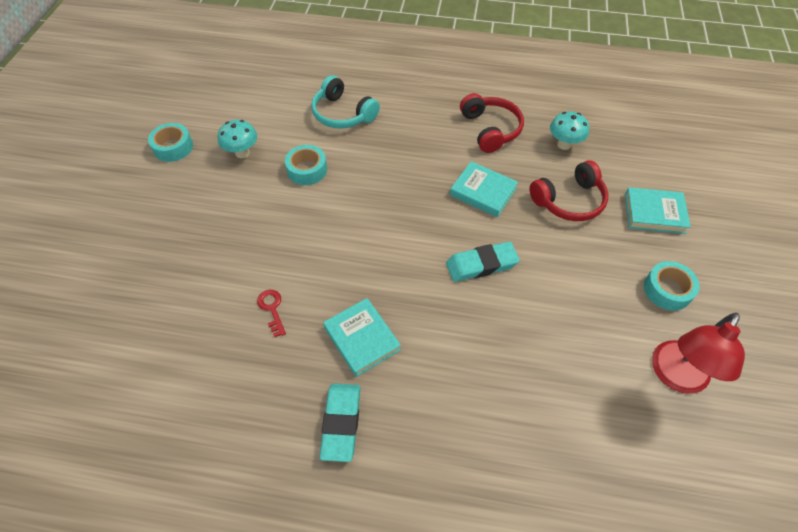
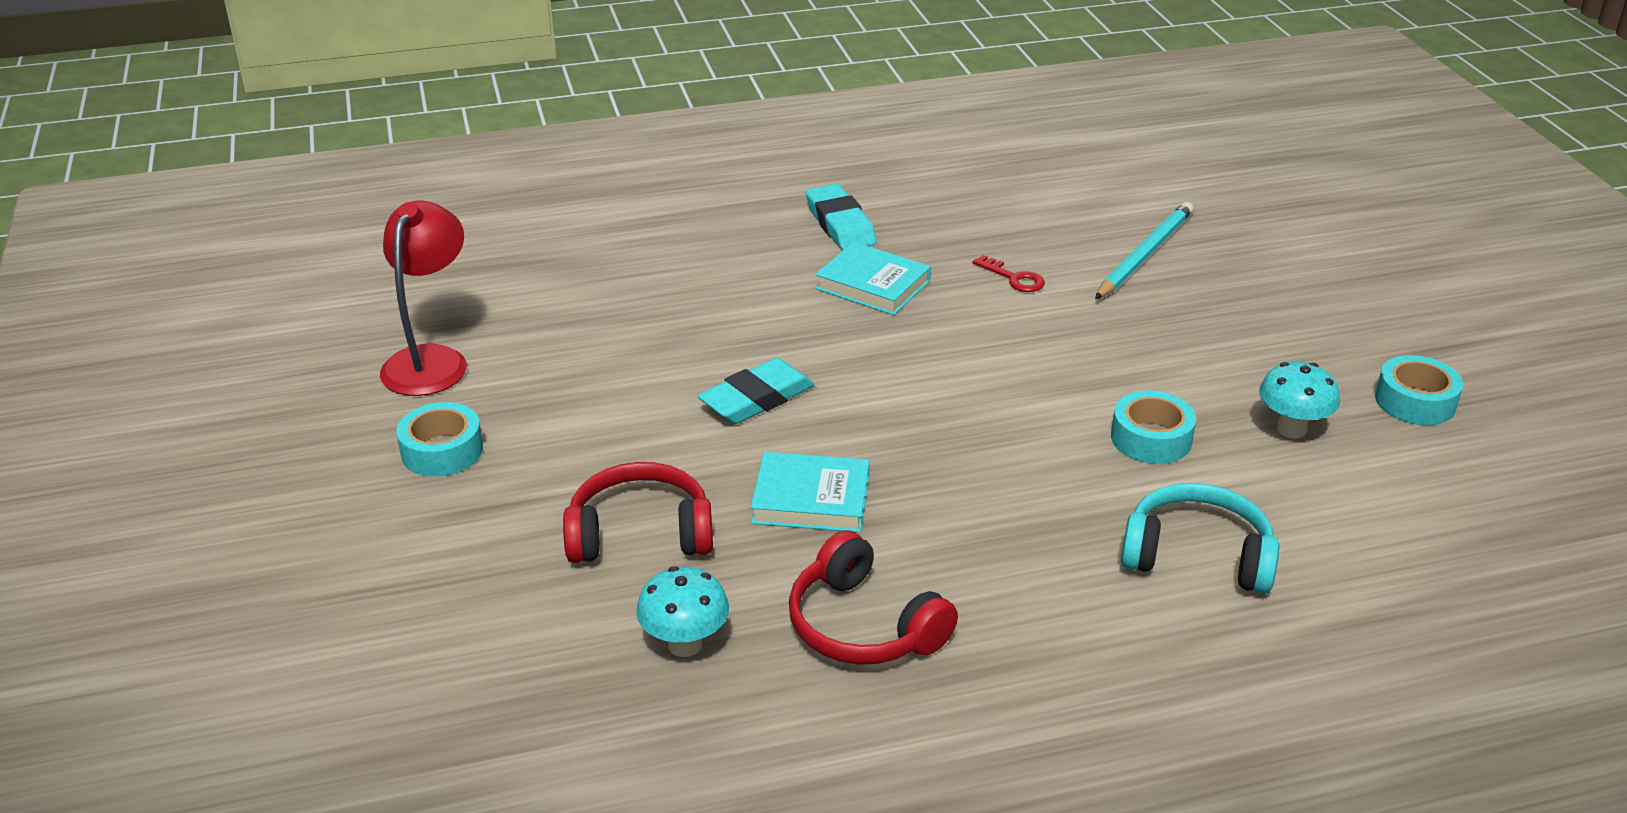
camera: 155 degrees right, 20 degrees down
(176, 299) = (1144, 254): none -> turquoise pencil
(569, 201) = (640, 533): red headphones -> red headphones turned 45 degrees clockwise
(654, 213) = (467, 561): turquoise book -> none

